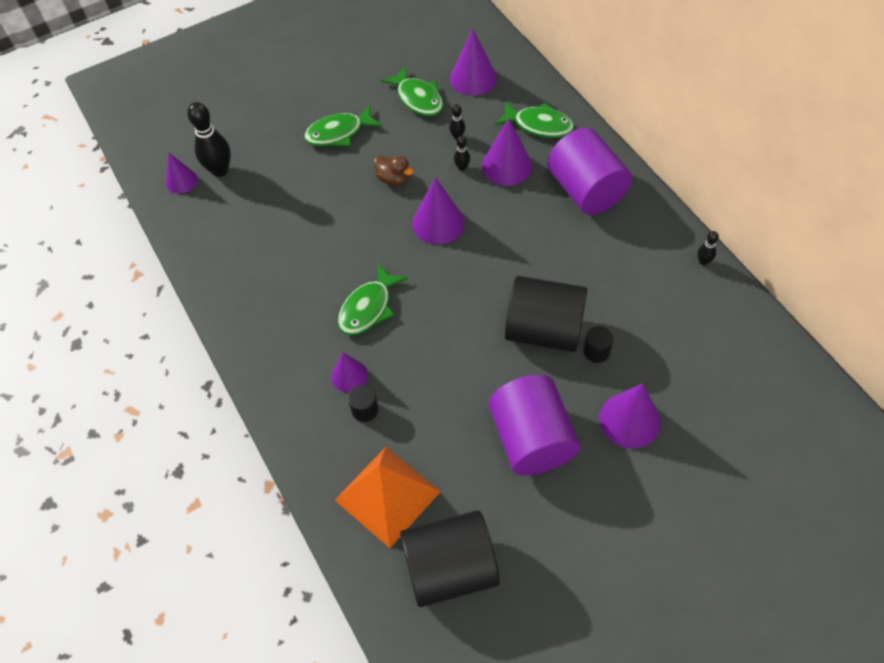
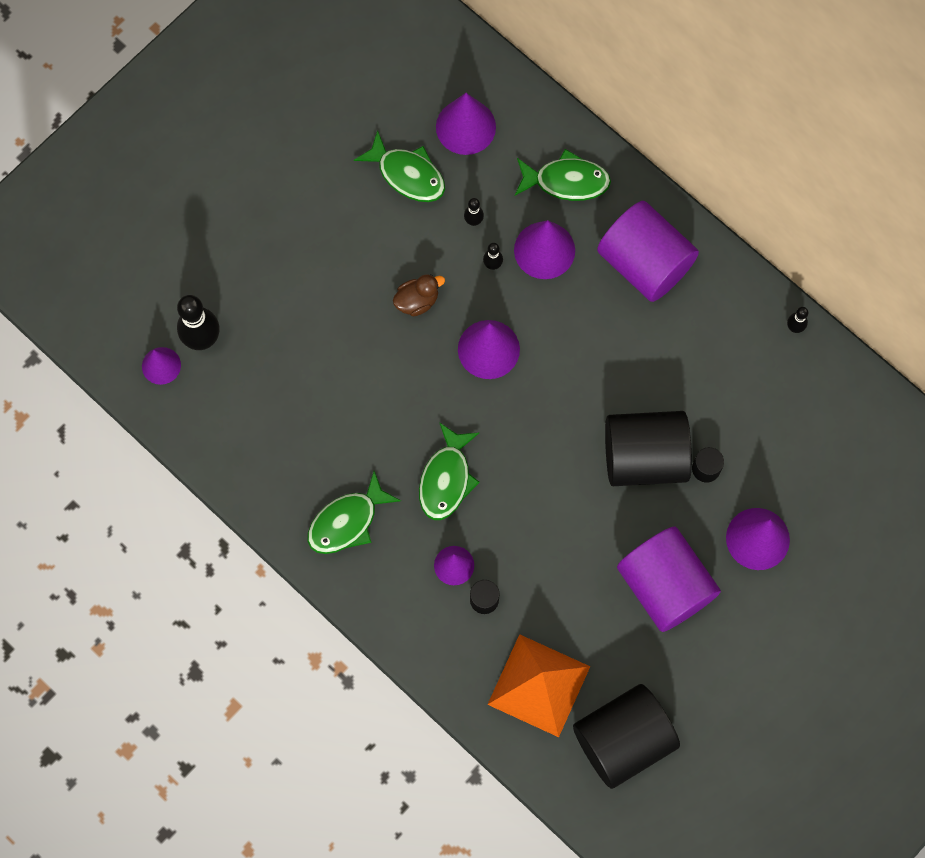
camera: 20 degrees left, 15 degrees up
(339, 133) = (327, 250): green fish -> green fish (347, 521)
(393, 179) = (417, 301): brown duck -> brown duck turned 45 degrees counterclockwise

